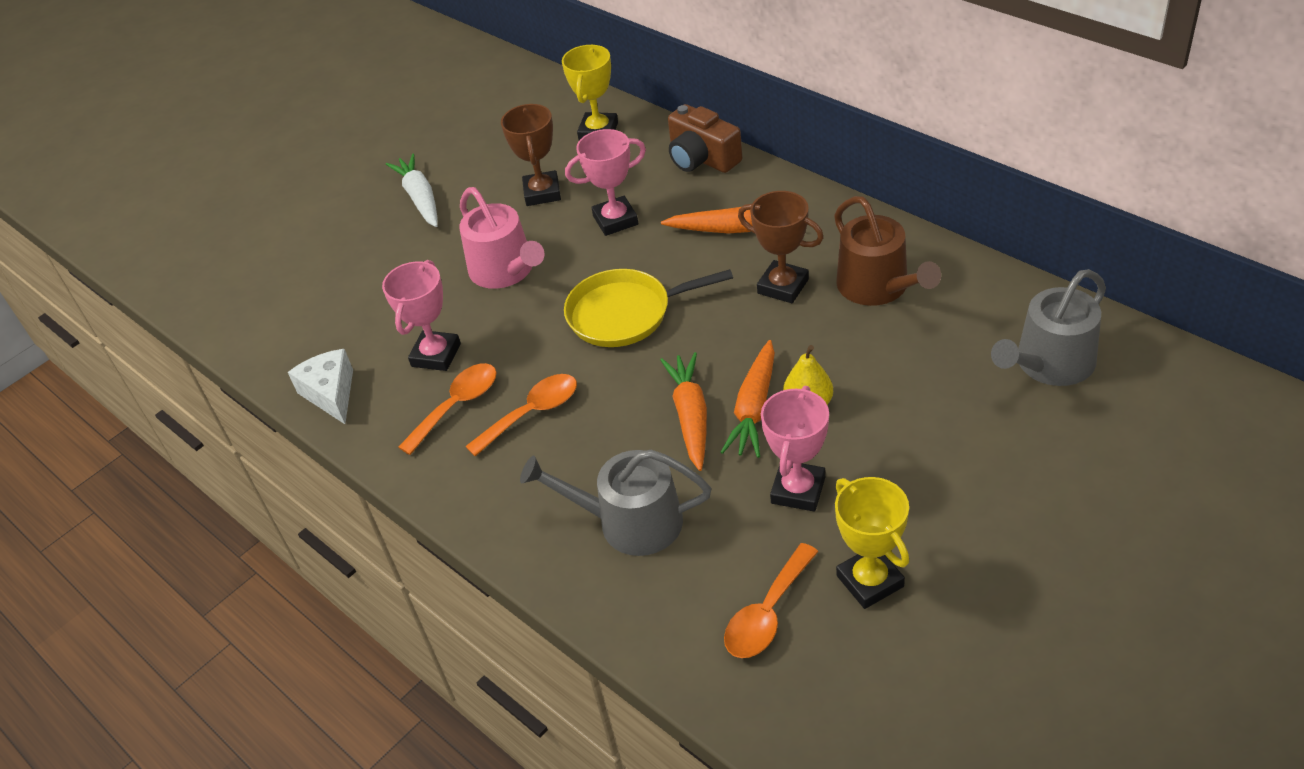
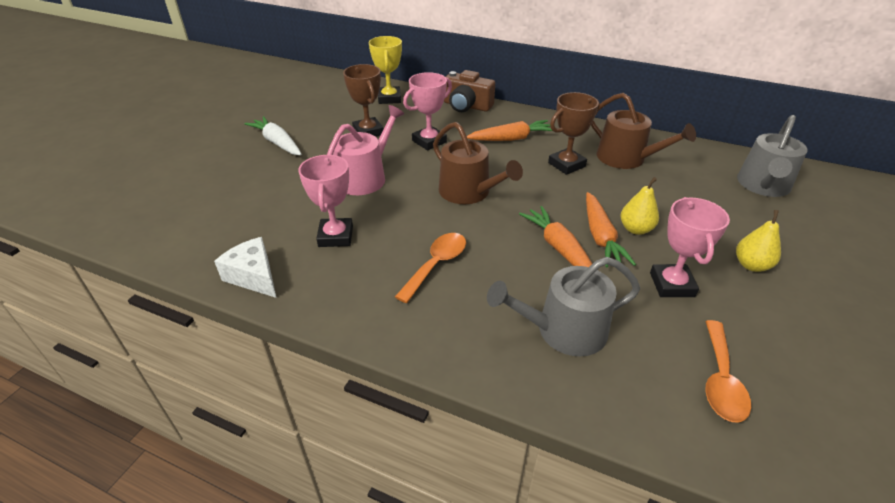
camera: 25 degrees left, 5 degrees down
(457, 406) = (371, 269): orange spoon -> none
(506, 270) = (365, 177): pink watering can -> pink watering can turned 90 degrees counterclockwise
(625, 314) = (469, 192): yellow pan -> brown watering can
(783, 286) = (566, 165): brown trophy -> brown trophy turned 45 degrees counterclockwise
(870, 581) = (773, 339): yellow trophy -> none
(924, 483) = (751, 265): none -> yellow pear

